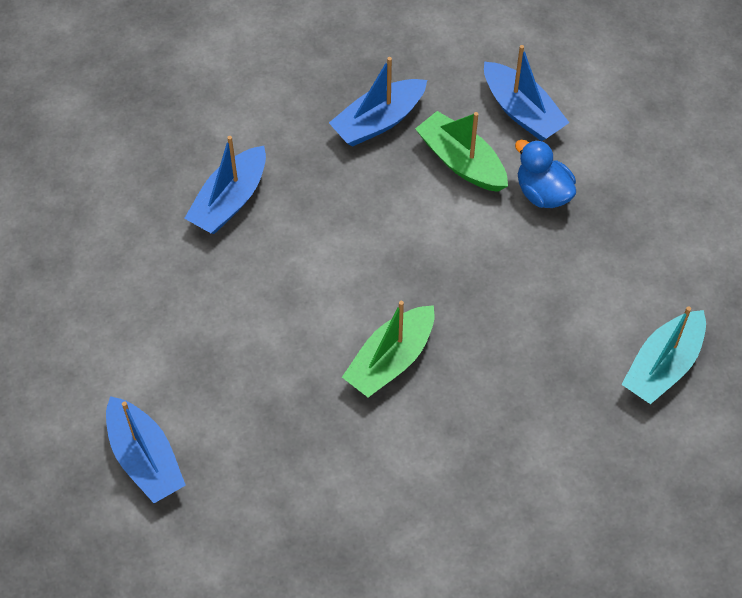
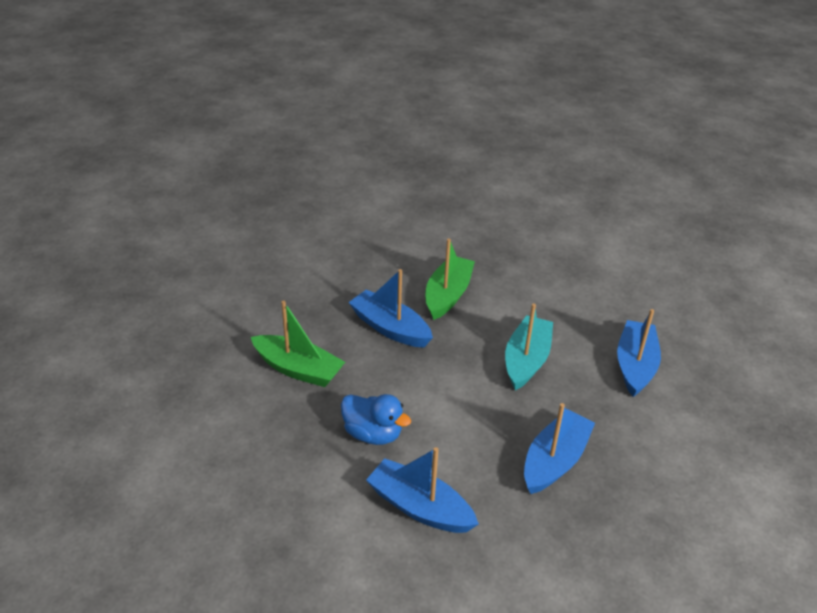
camera: 160 degrees right, 20 degrees down
(145, 458) = (573, 221): blue boat -> blue boat (390, 328)
(461, 162) = (459, 443): green boat -> green boat (298, 369)
(663, 366) = (240, 332): turquoise boat -> turquoise boat (526, 360)

